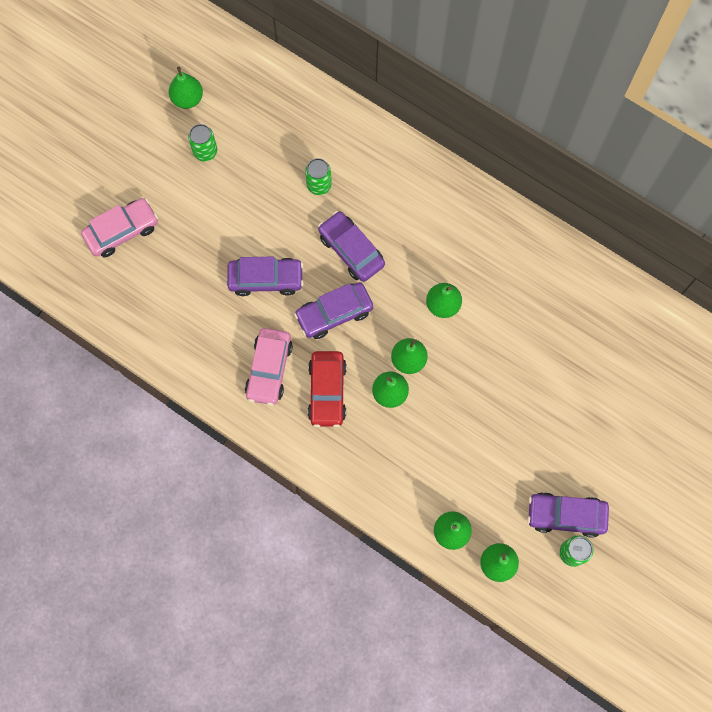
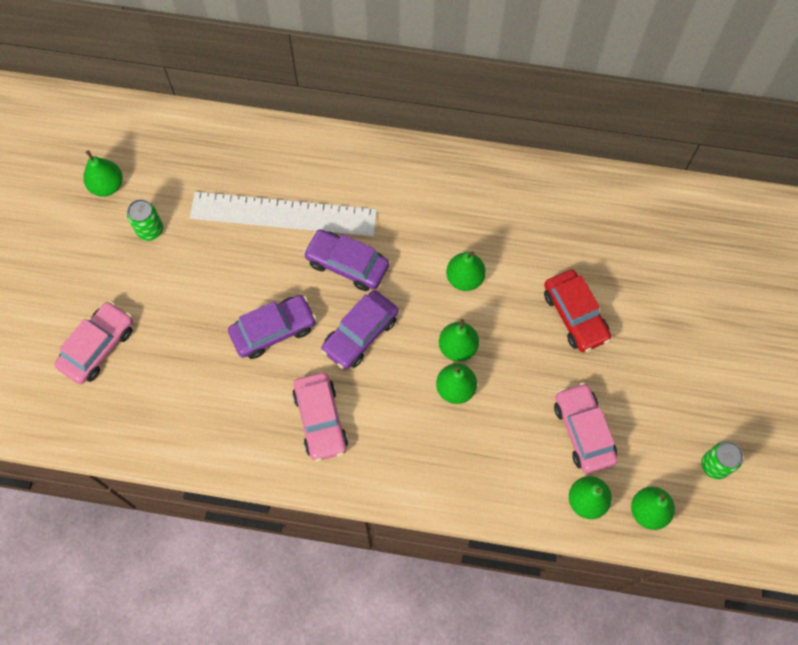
camera: 25 degrees left, 5 degrees down
(319, 185) = (283, 214): green can -> white ruler
(327, 391) = (391, 415): red car -> red car (575, 315)
(477, 475) = (583, 431): none -> pink car
(566, 515) = (689, 431): purple car -> none

